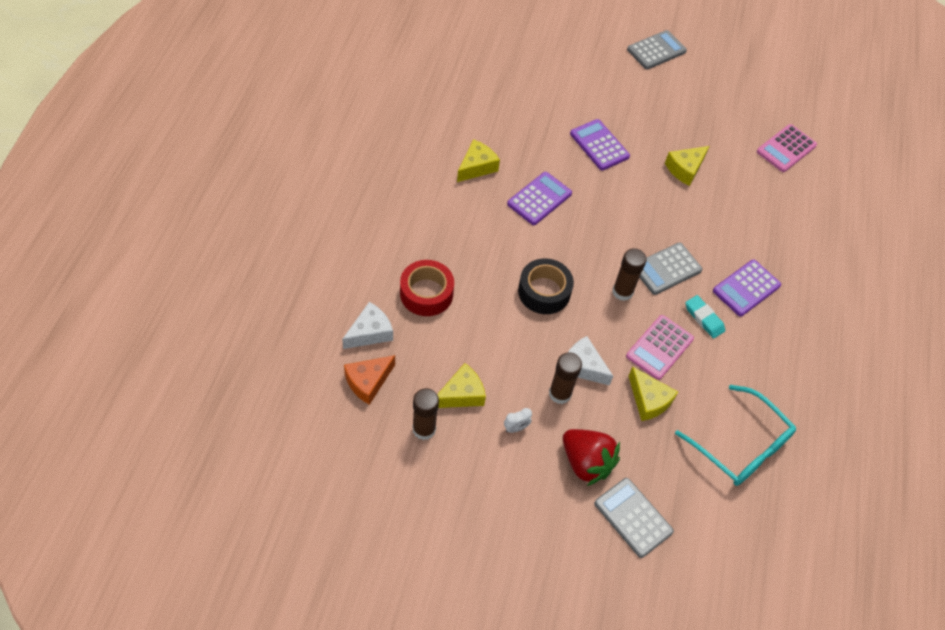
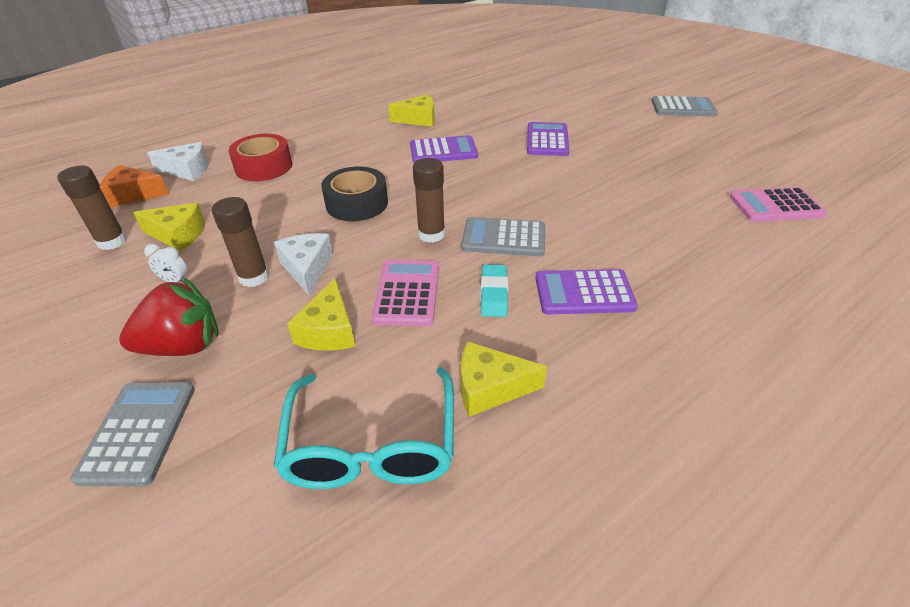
camera: 45 degrees right, 15 degrees down
(586, 463) = (183, 346): red strawberry -> red strawberry turned 105 degrees counterclockwise
(659, 347) = (407, 293): pink calculator -> pink calculator turned 105 degrees clockwise
(685, 169) = (621, 180): yellow cheese -> yellow cheese (490, 388)

